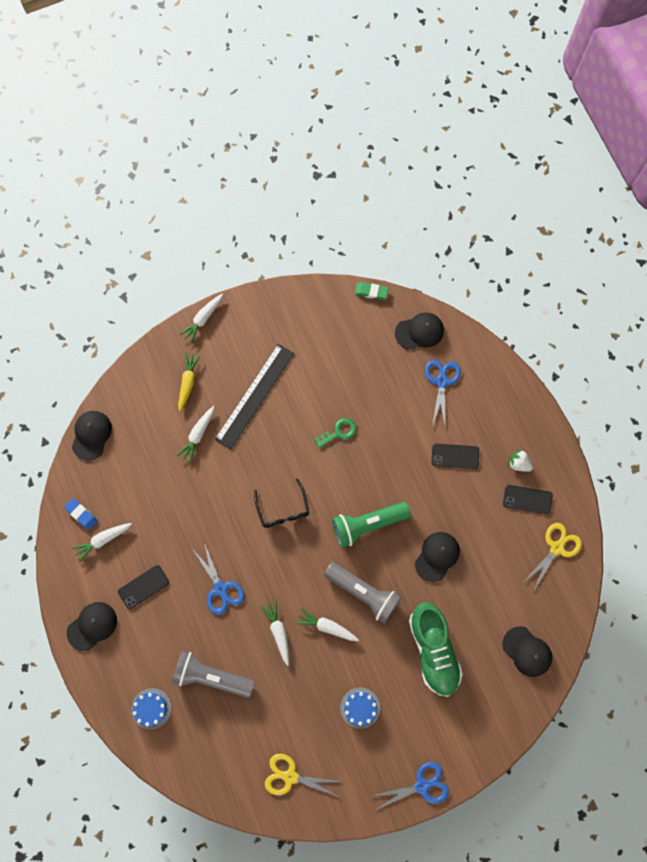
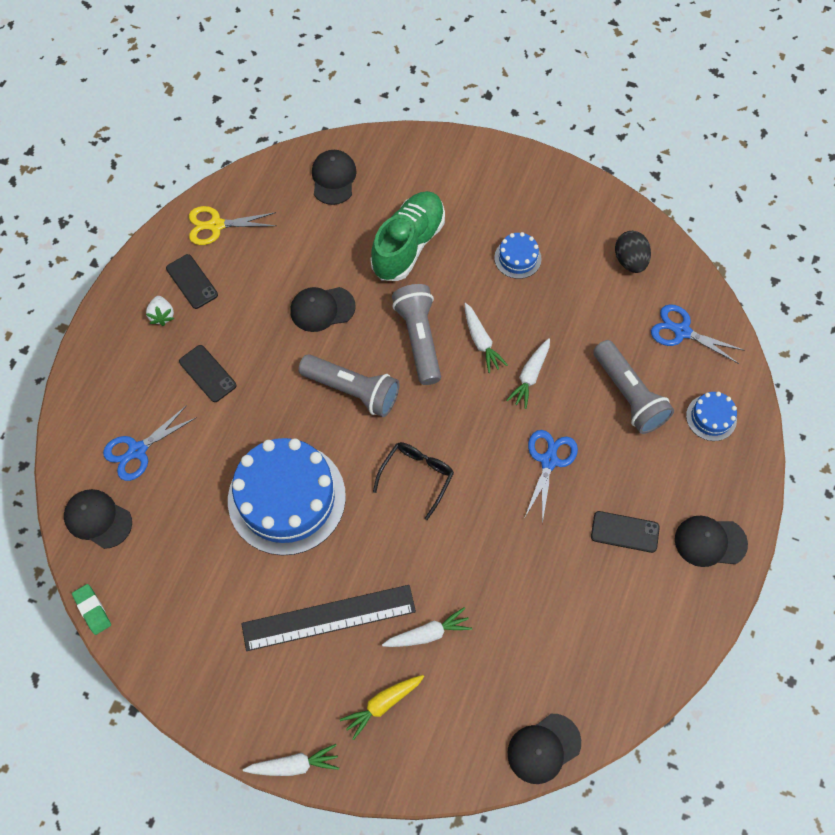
camera: 135 degrees left, 10 degrees down
(81, 514) = (629, 667): blue eraser -> none
(103, 540) = (628, 617): white carrot -> none
(290, 776) = (630, 261): yellow scissors -> black egg
(338, 432) = (286, 498): green key -> blue cake
(367, 524) = (353, 390): green flashlight -> grey flashlight
(422, 785) = (524, 166): blue scissors -> blue scissors (682, 331)

